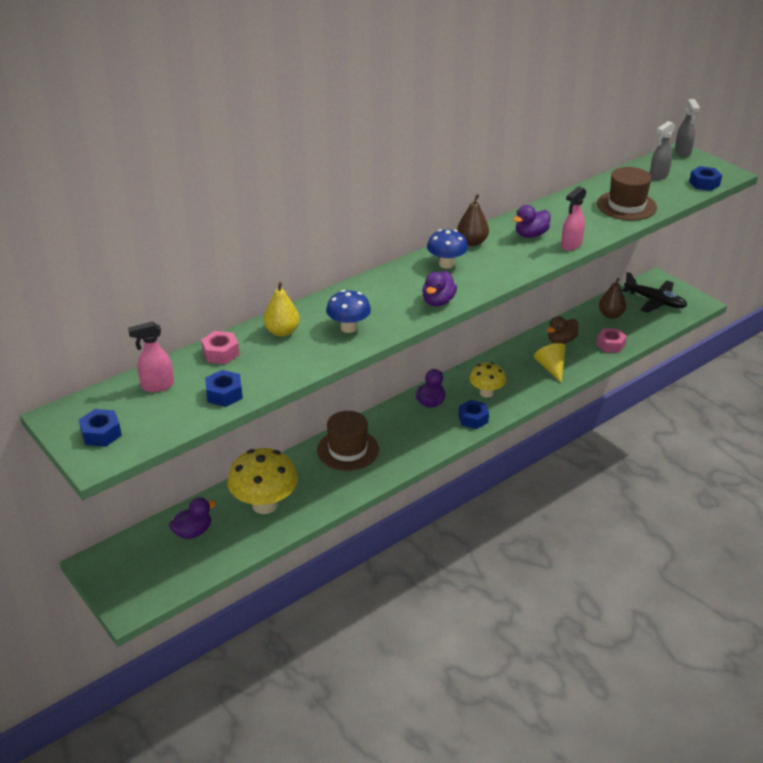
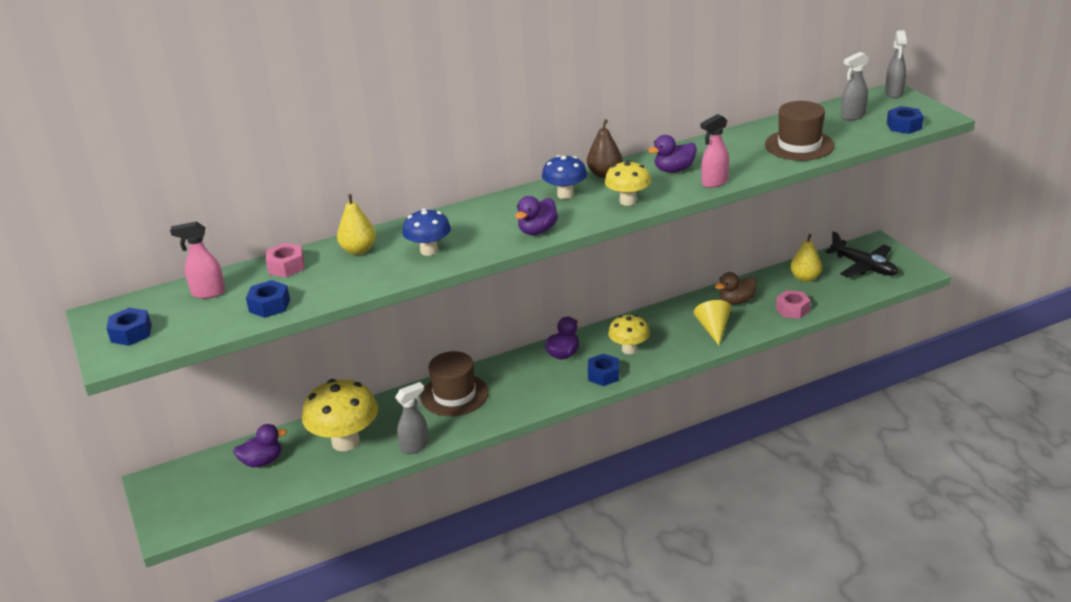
camera: 15 degrees right, 5 degrees down
(331, 502) = (415, 446): none -> grey spray bottle
(505, 267) = (628, 201): none -> yellow mushroom
(610, 315) = (805, 278): brown pear -> yellow pear

